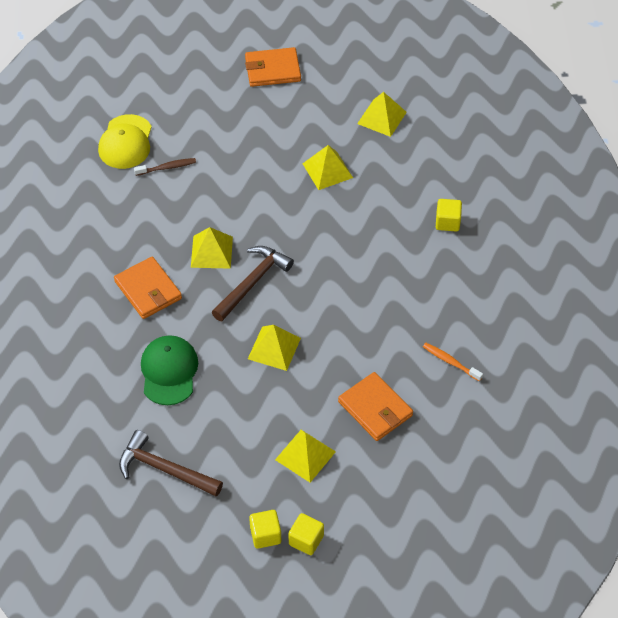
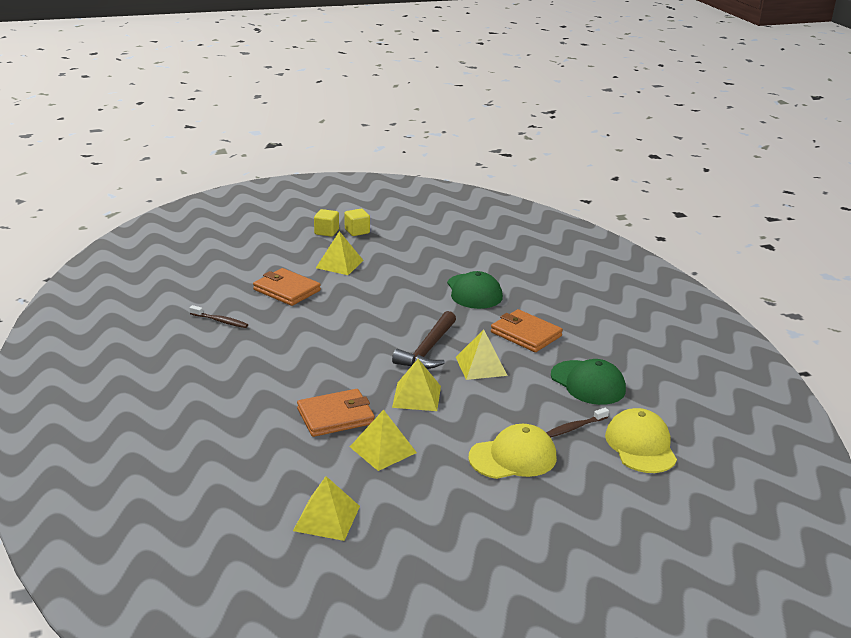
camera: 165 degrees right, 25 degrees down
(126, 215) = (588, 383): none -> green cap
(164, 469) = (447, 249): brown hammer -> none
(230, 147) = (513, 457): none -> yellow cap
(273, 70) = (505, 559): orange wallet -> orange wallet (335, 416)
(274, 348) = (388, 312): yellow pyramid -> yellow pyramid (416, 396)
(447, 222) = (227, 419): yellow cube -> none
(450, 362) = (220, 321): orange toothbrush -> brown toothbrush

